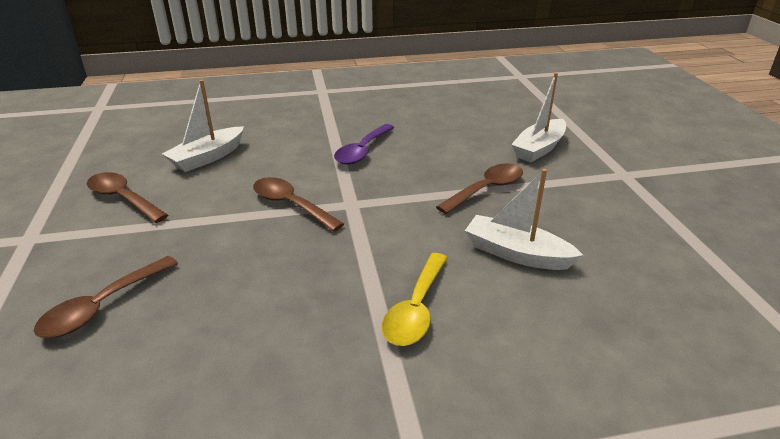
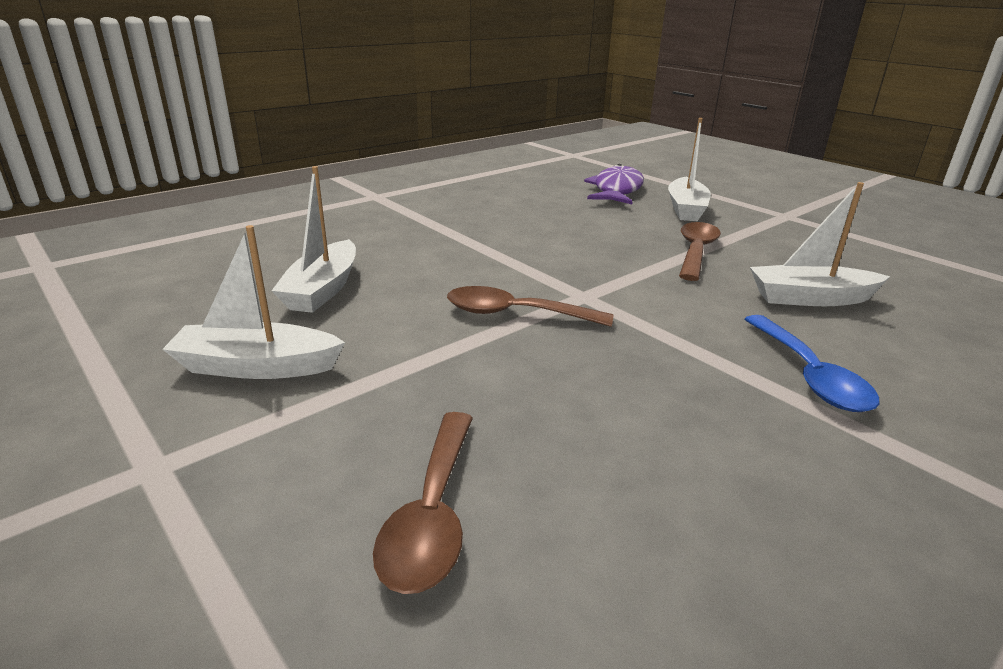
camera: 30 degrees left, 5 degrees down
(123, 198) = (257, 367): brown spoon -> white boat
(362, 151) = (516, 244): purple spoon -> none
(416, 309) = (809, 375): yellow spoon -> blue spoon
(506, 118) = (616, 190): none -> purple fish

